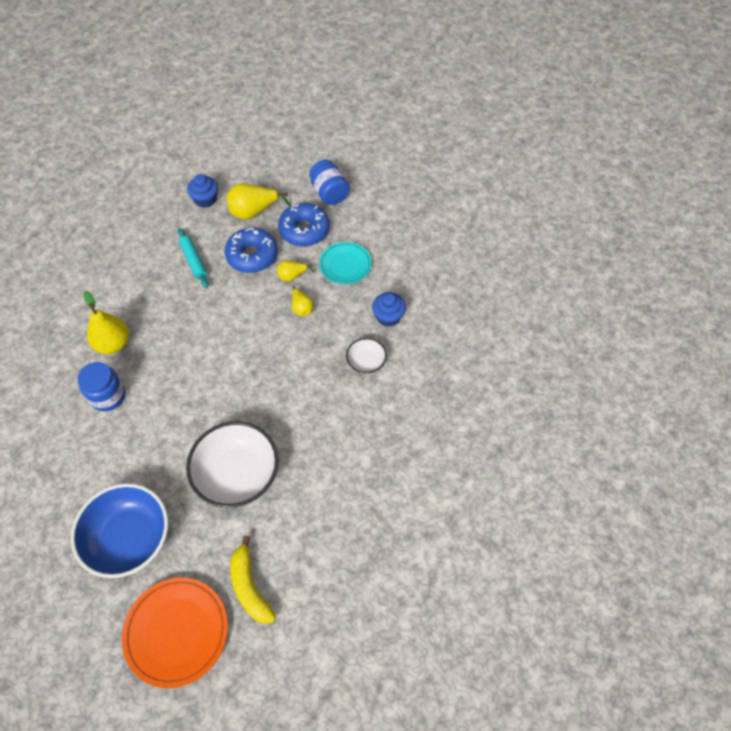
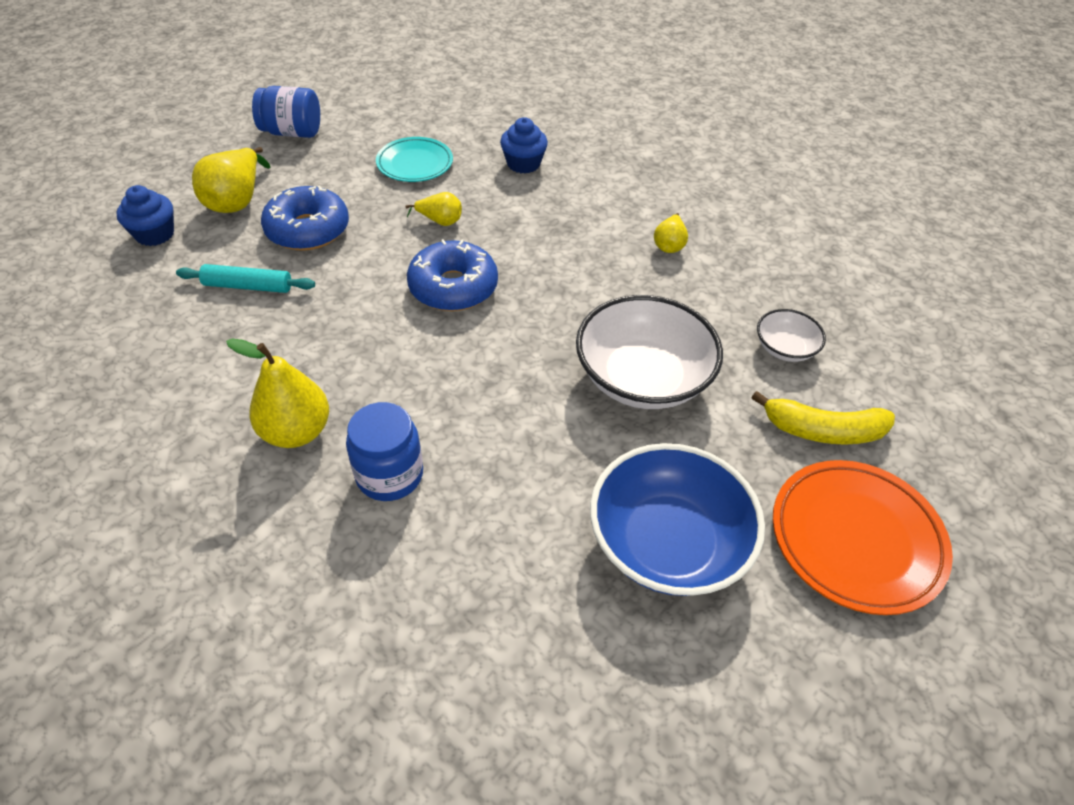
camera: 60 degrees left, 10 degrees down
(292, 276) = (382, 210): yellow pear -> yellow pear (669, 245)
(304, 230) = (323, 173): blue donut -> blue donut (453, 287)
(366, 362) = (569, 204): white bowl -> white bowl (785, 348)

